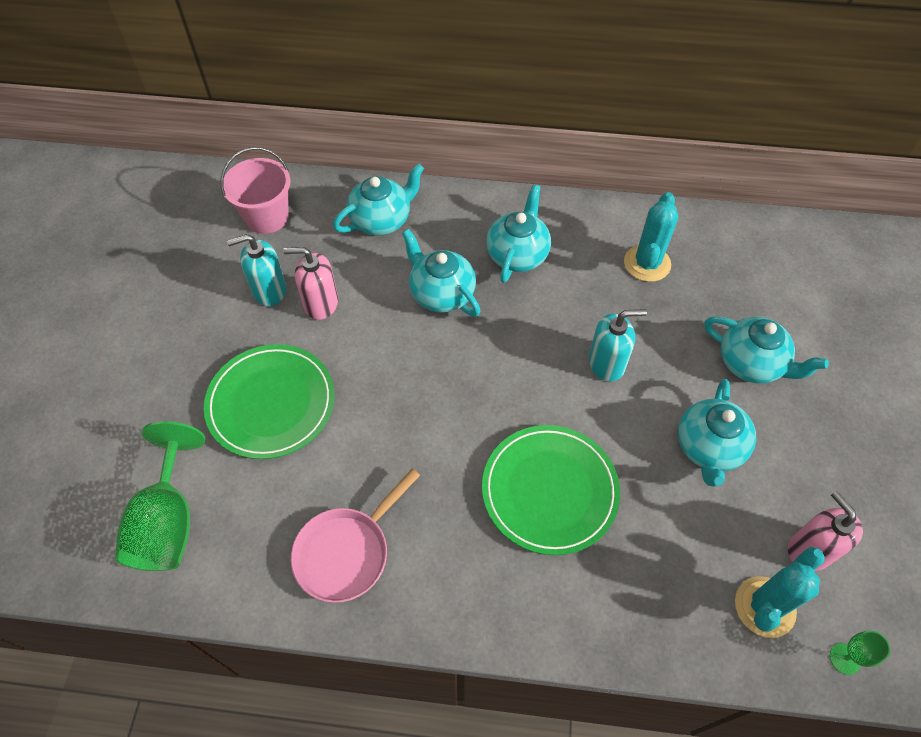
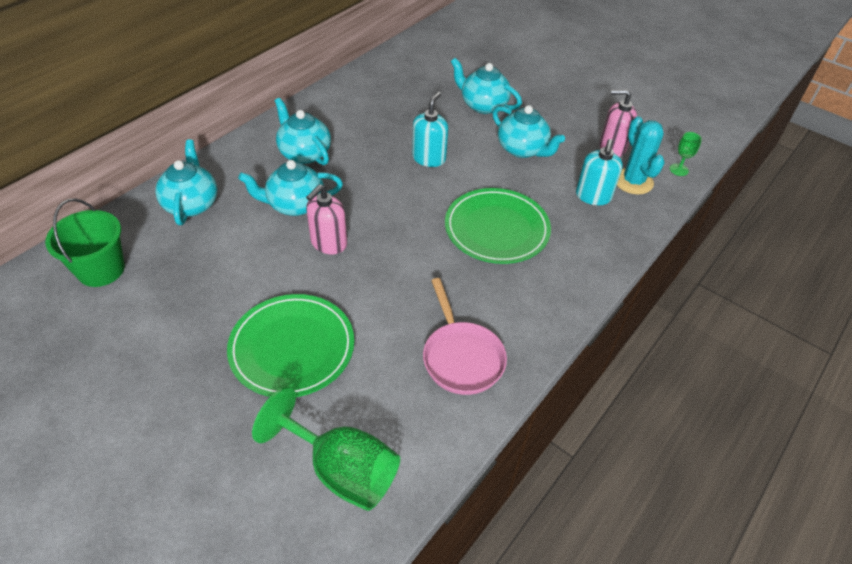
camera: 60 degrees left, 10 degrees down
(267, 217) = (101, 270): pink bucket -> green bucket
(269, 290) = (179, 301): turquoise soap dispenser -> turquoise soap dispenser (593, 196)
(320, 303) = (229, 274): pink soap dispenser -> pink soap dispenser (328, 243)
(647, 263) = (374, 105): turquoise cactus -> none
(751, 363) = (483, 105): turquoise teapot -> turquoise teapot turned 120 degrees counterclockwise

